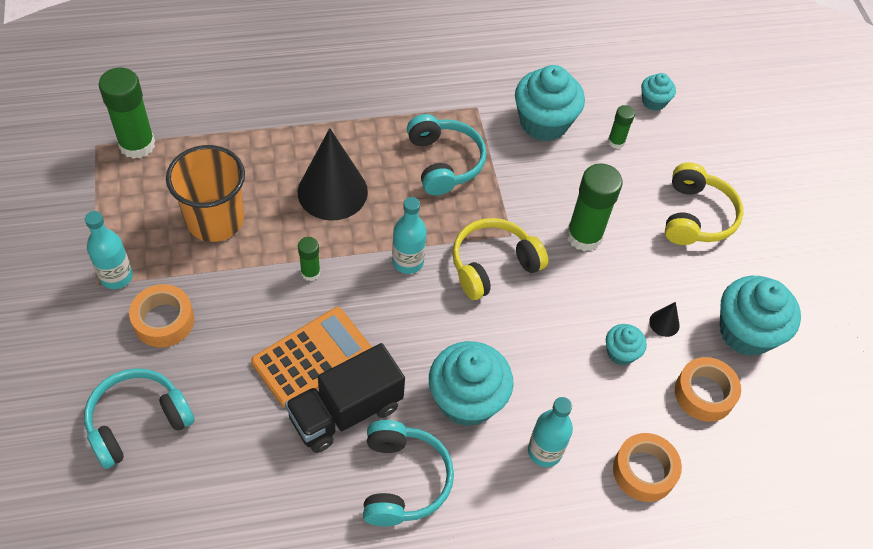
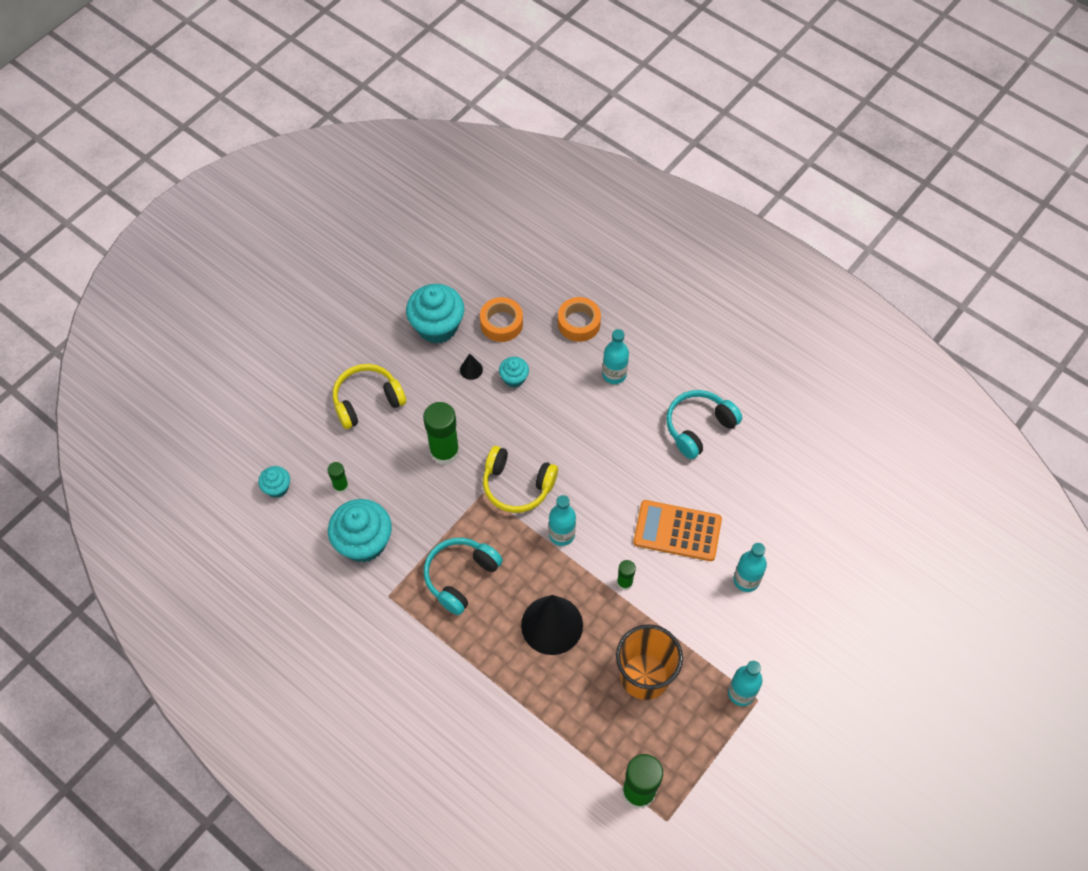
camera: 125 degrees left, 5 degrees up
(138, 422) = (806, 585): turquoise headphones -> none
(163, 321) = (739, 634): orange tape -> none
(202, 373) = (746, 580): none -> turquoise bottle
(345, 412) = (691, 485): black truck -> none
(467, 400) = (622, 432): turquoise cupcake -> none

